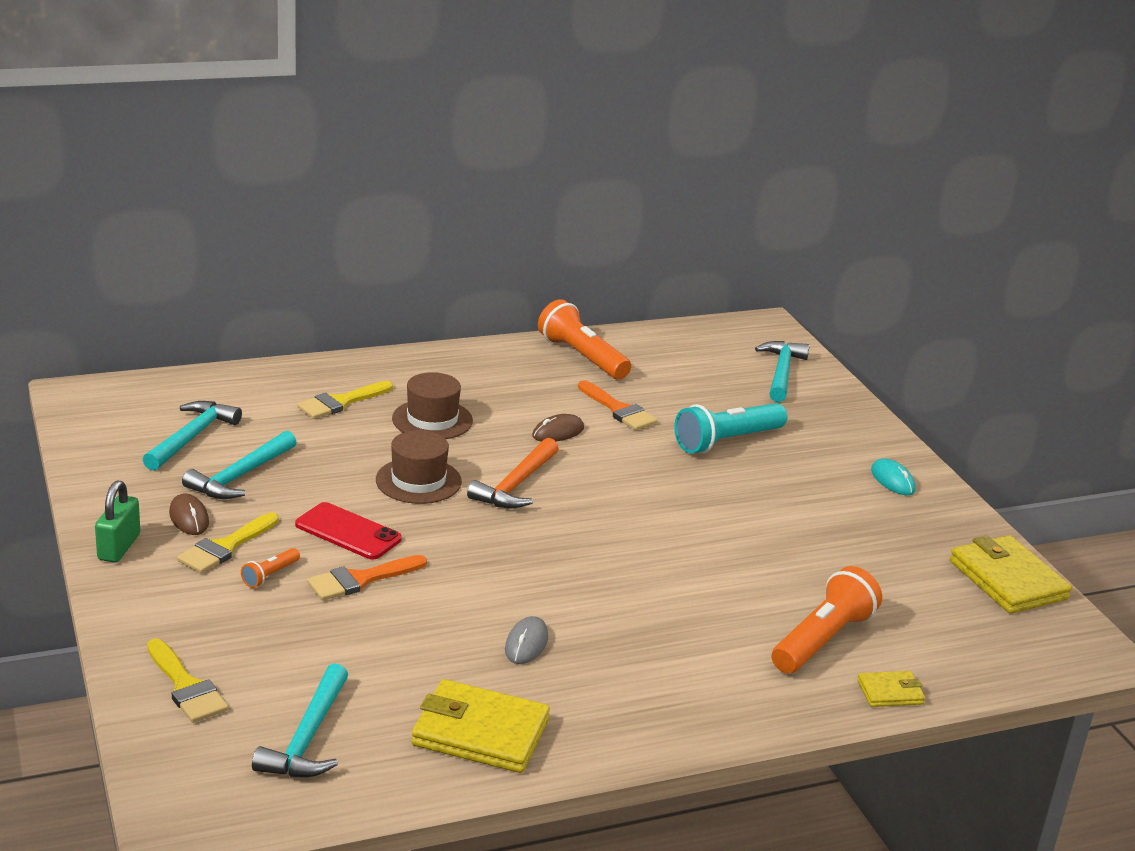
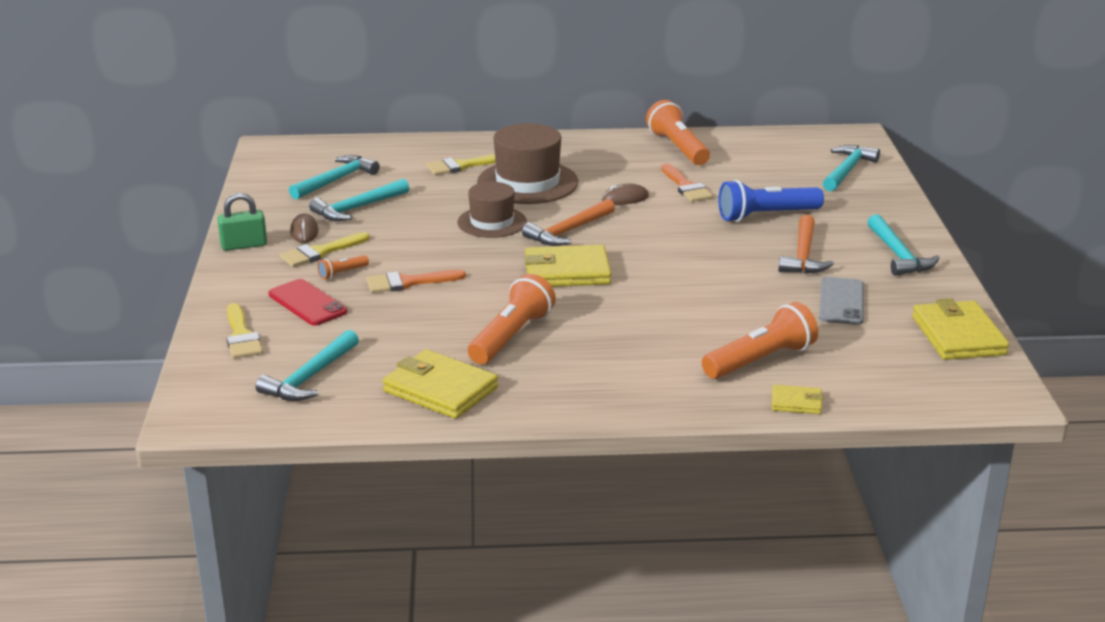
camera: 20 degrees right, 0 degrees up
(119, 547) = (244, 245): green padlock -> green padlock turned 45 degrees clockwise
(348, 532) = (417, 251): red phone -> red phone (307, 303)
(432, 420) = (527, 182): brown hat -> brown hat, size x1.54
(526, 643) = (511, 337): grey mouse -> orange flashlight
(544, 542) = (567, 272): none -> yellow wallet
(727, 441) = (766, 215): turquoise flashlight -> blue flashlight
(794, 491) = (803, 255): none -> orange hammer
(866, 549) = (841, 302): none -> grey phone
(892, 480) = (898, 255): turquoise mouse -> turquoise hammer

